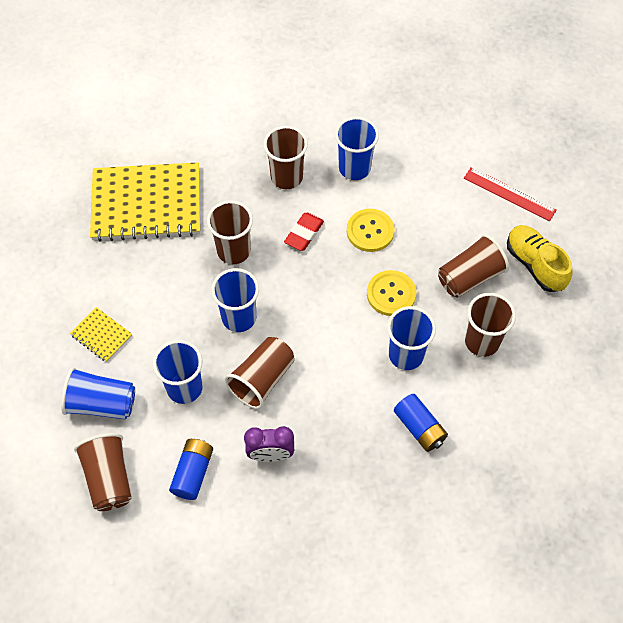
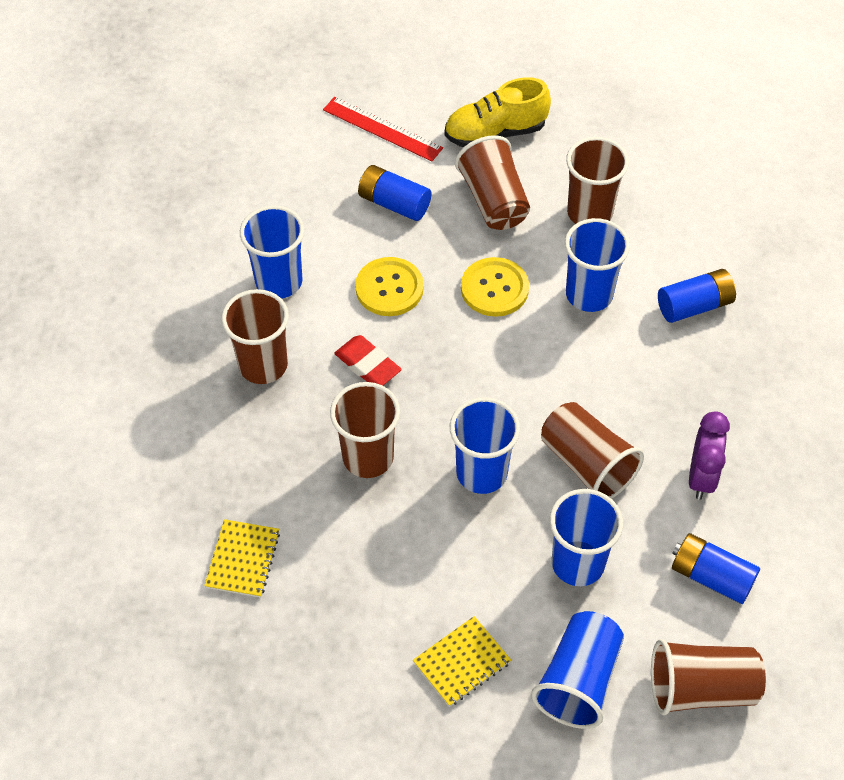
camera: 75 degrees left, 5 degrees down
(146, 204) = (243, 559): yellow notebook -> yellow notebook, size x0.43
(444, 217) = (394, 203): none -> blue battery
(509, 194) = (382, 129): red ruler -> red ruler turned 75 degrees clockwise

